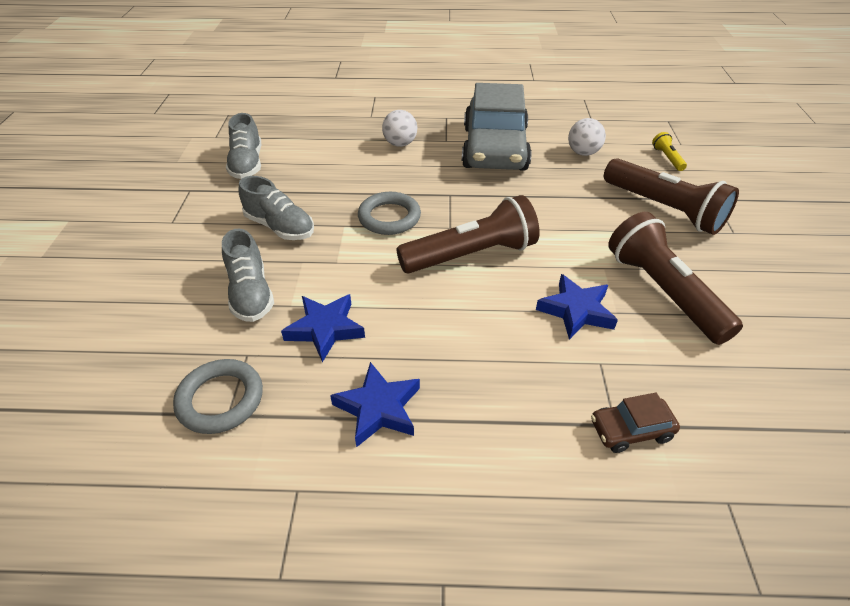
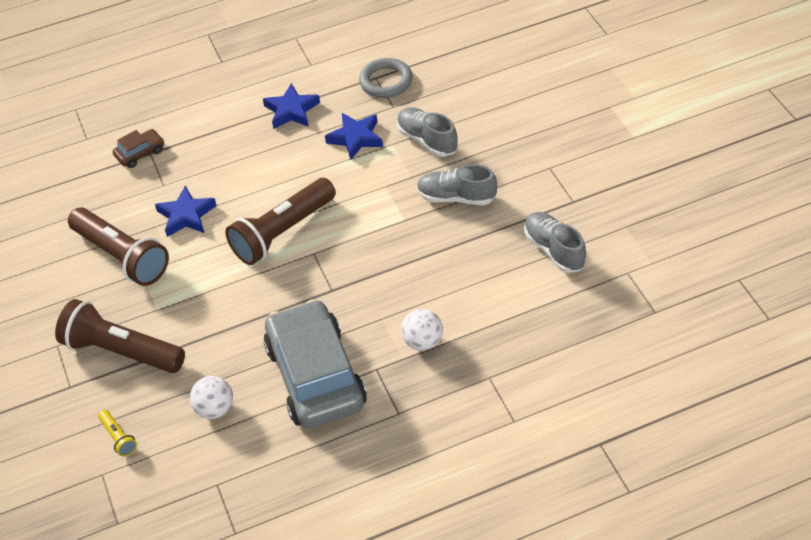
camera: 160 degrees right, 5 degrees up
(389, 217) = (371, 242): grey ring -> none

